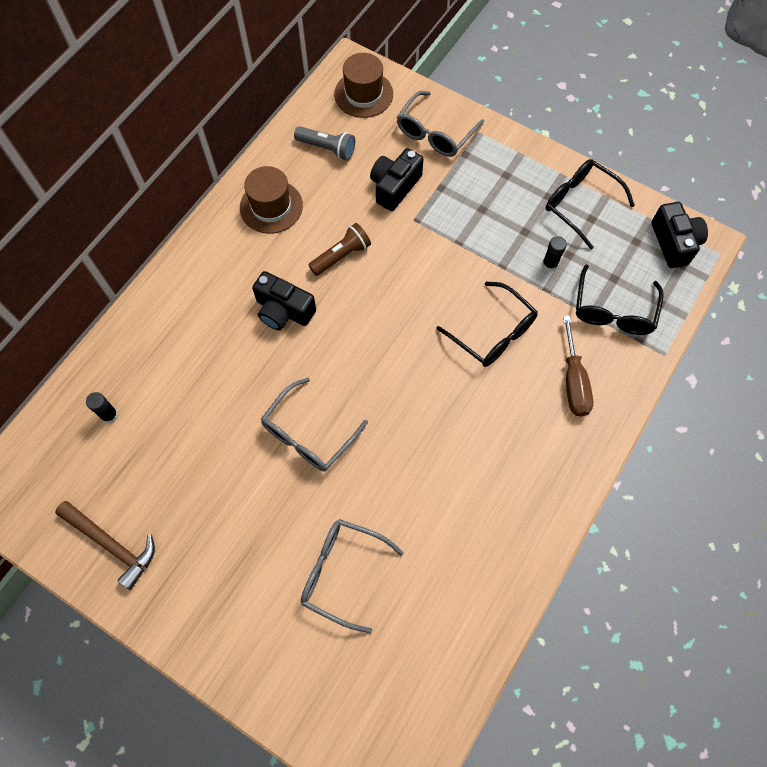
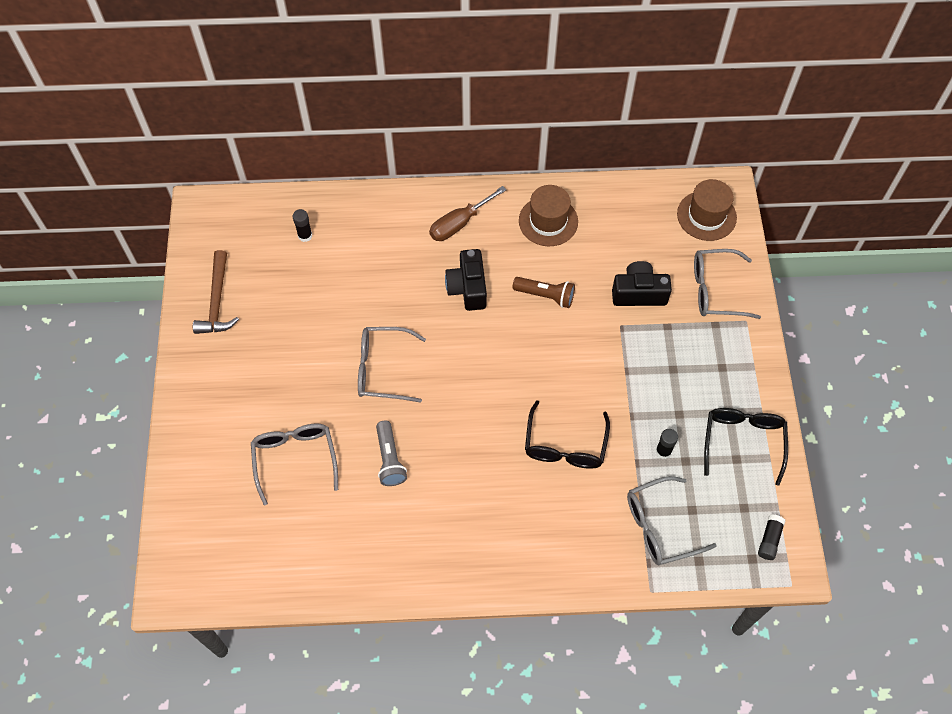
camera: 55 degrees right, 5 degrees down
(327, 148) = (632, 224): grey flashlight -> grey flashlight (390, 459)
(573, 381) = (569, 532): brown screwdriver -> brown screwdriver (459, 223)
(613, 311) = (659, 527): black glasses -> grey glasses
(674, 243) = (769, 540): black camera -> black glue stick

